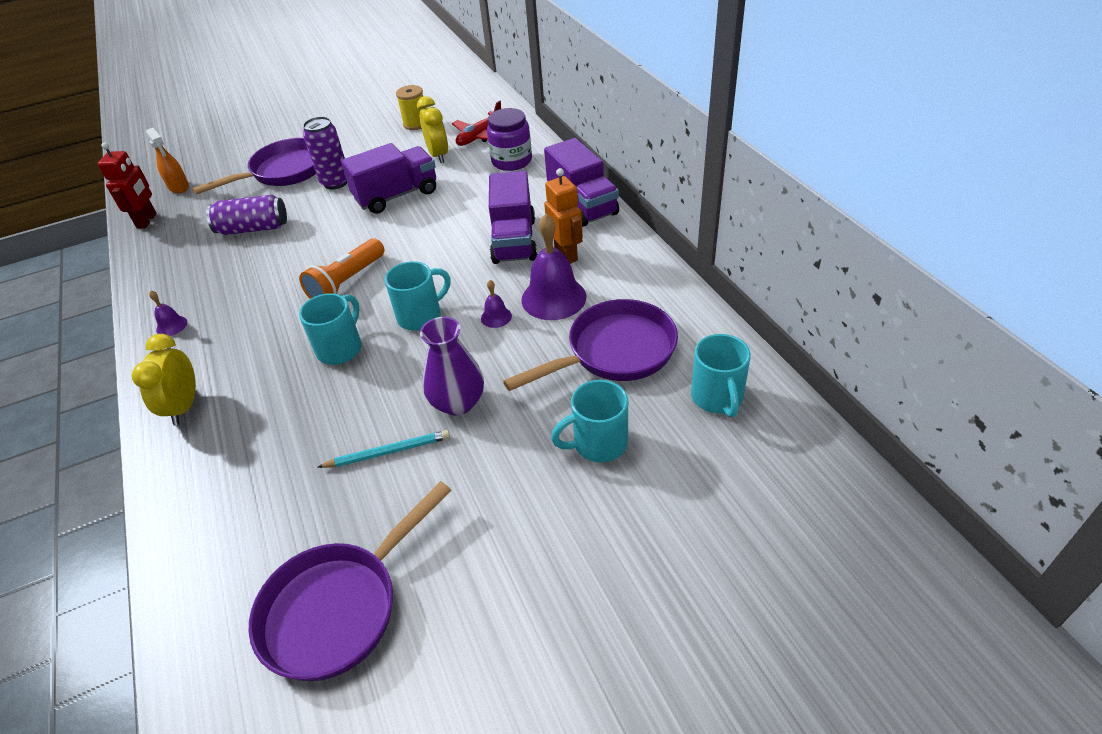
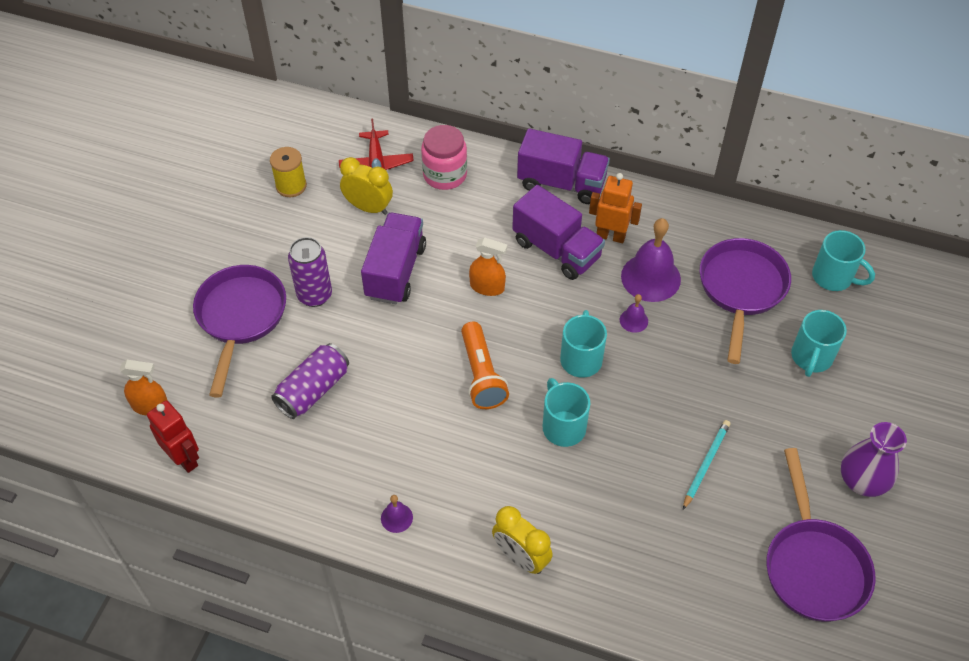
camera: 50 degrees left, 10 degrees up
(434, 235) = (487, 287): none -> orange spray bottle
(458, 403) = (699, 399): purple vase -> purple vase (862, 481)
(511, 161) = (445, 175): purple jar -> pink jar

